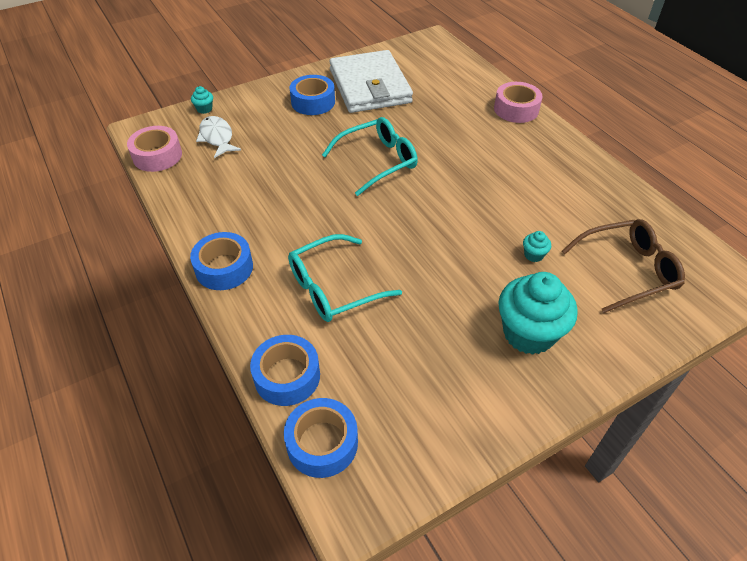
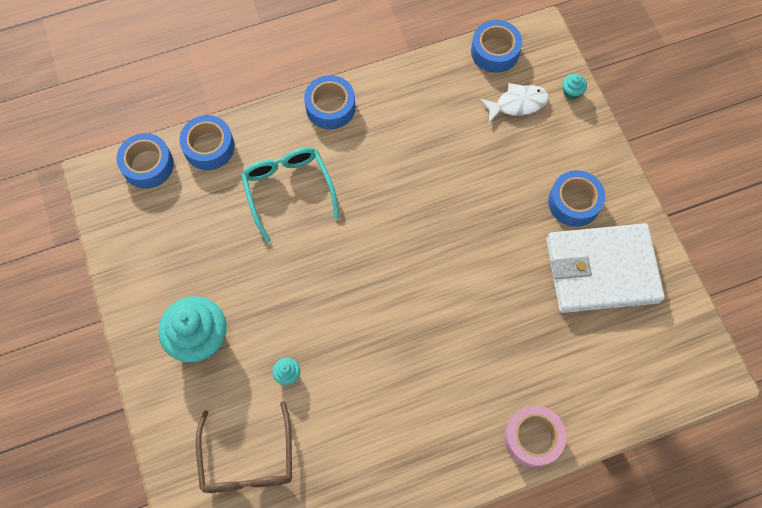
camera: 100 degrees right, 20 degrees up
(157, 156) = (495, 51): pink tape -> blue tape
(377, 161) = (454, 254): turquoise glasses -> none

